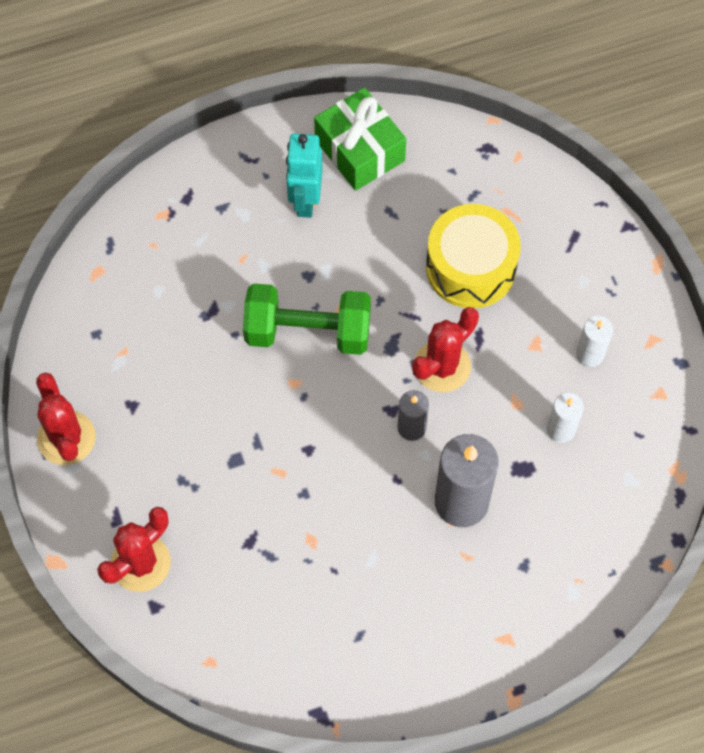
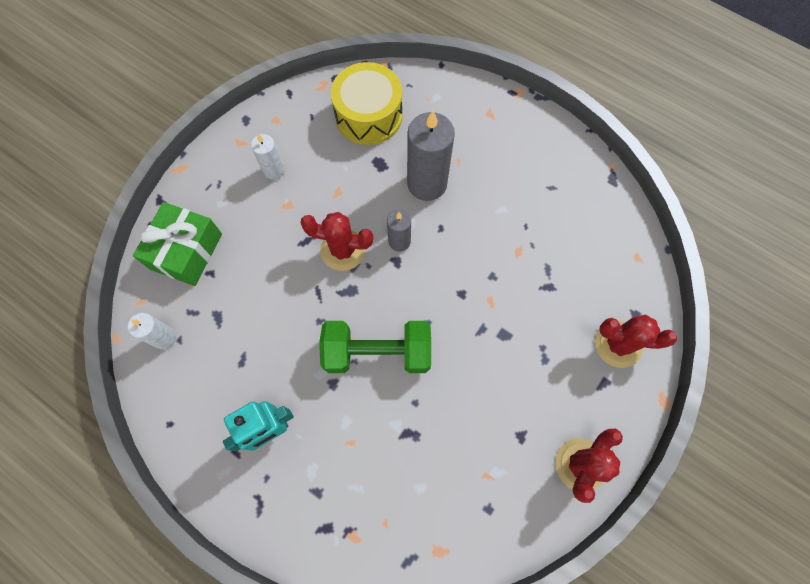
camera: 125 degrees left, 5 degrees up
(308, 332) = (377, 352): green dumbbell -> green dumbbell turned 60 degrees counterclockwise
(359, 150) = (199, 419): green gift -> green gift (186, 251)
(470, 267) = (254, 278): yellow drum -> yellow drum (368, 116)
(561, 430) = (338, 158): white candle -> white candle (164, 338)

